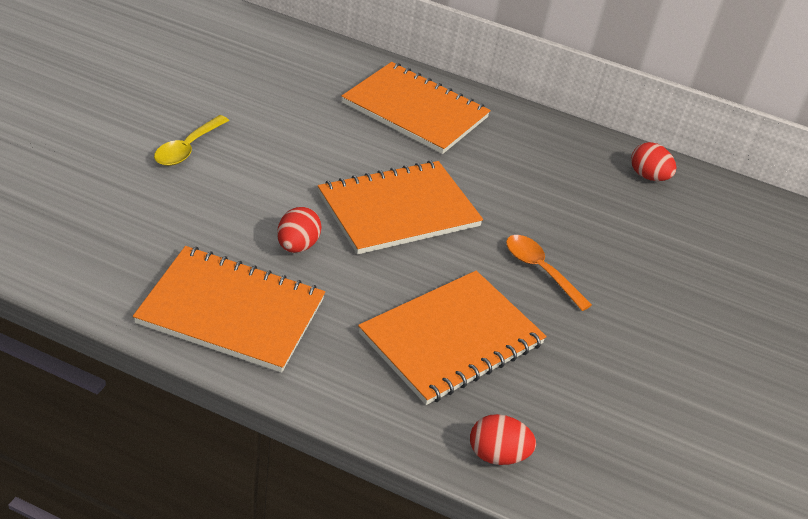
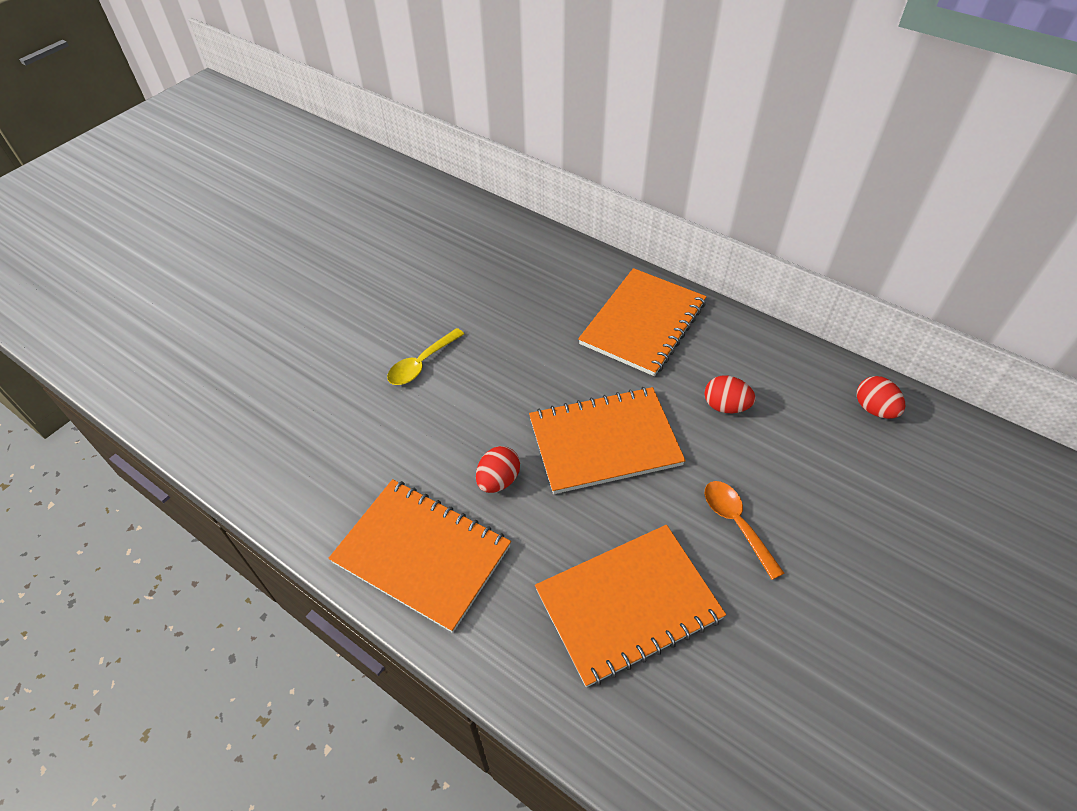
camera: 20 degrees right, 10 degrees up
(415, 110) = (643, 323): orange notebook -> orange notebook turned 75 degrees clockwise
(497, 455) = (648, 759): red egg -> red egg (725, 406)

